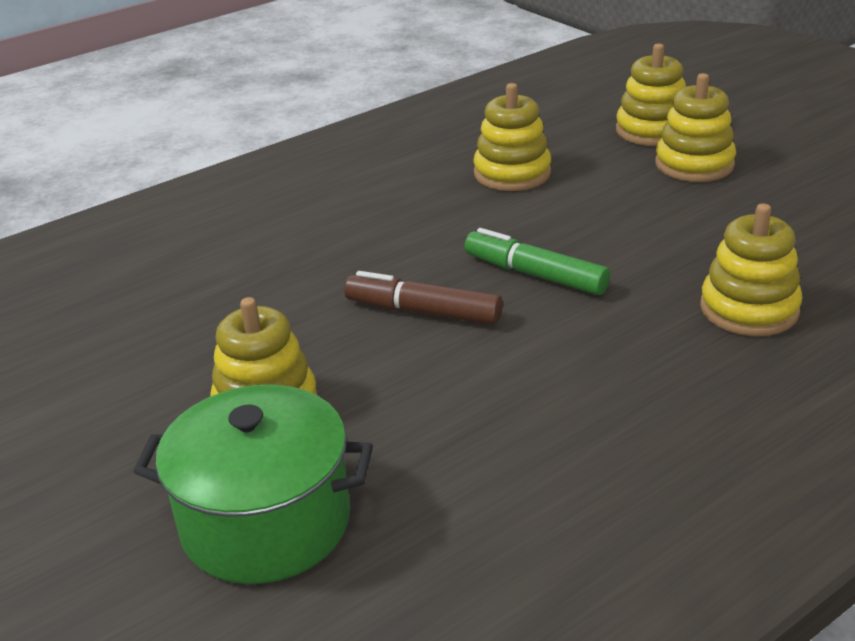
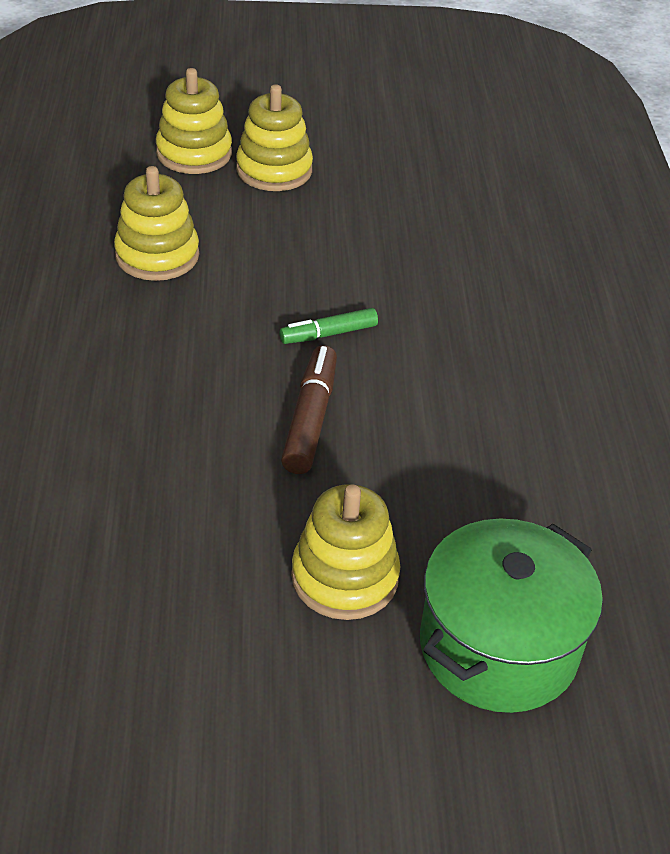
camera: 60 degrees left, 10 degrees up
(423, 312) = (310, 419): brown marker -> brown marker turned 135 degrees clockwise
(535, 275) = (329, 334): green marker -> green marker, size x0.67
(749, 309) = (487, 271): yellow stacking toy -> none

